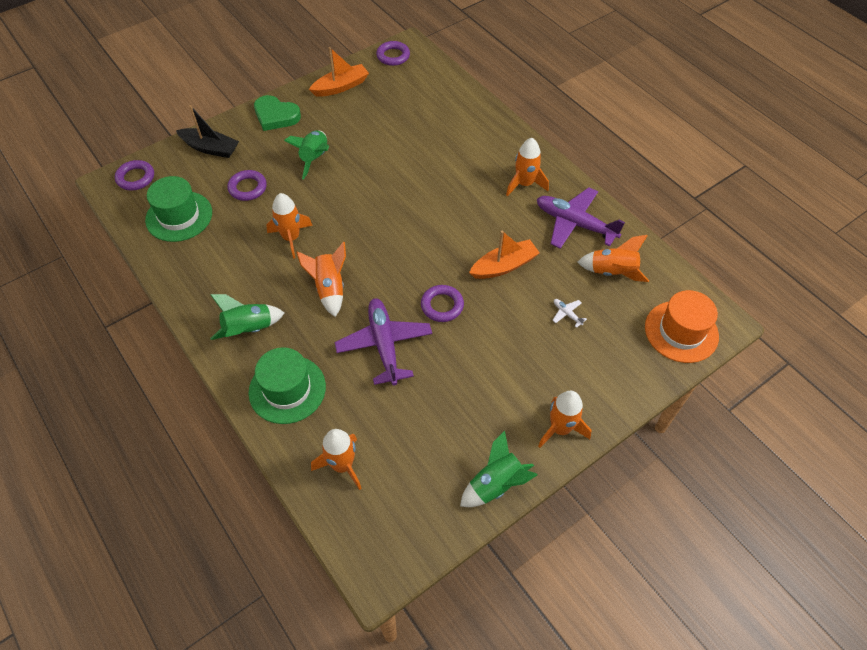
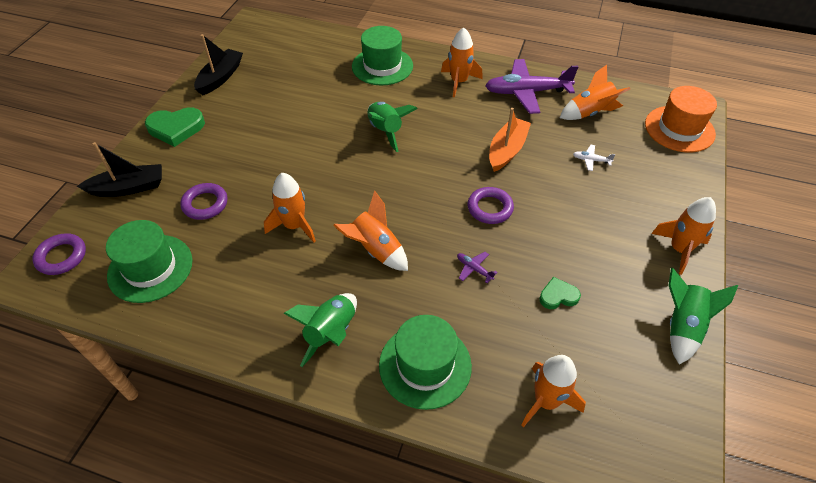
camera: 35 degrees left, 5 degrees down
(314, 158) = (252, 146): green rocket -> green rocket (386, 131)
(341, 87) = (220, 77): orange boat -> black boat
(384, 344) = (474, 269): purple plane -> purple plane, size x0.40
(393, 56) = (248, 35): purple ring -> none
(425, 402) = (558, 296): none -> green heart
(474, 137) = (382, 66): none -> green hat

